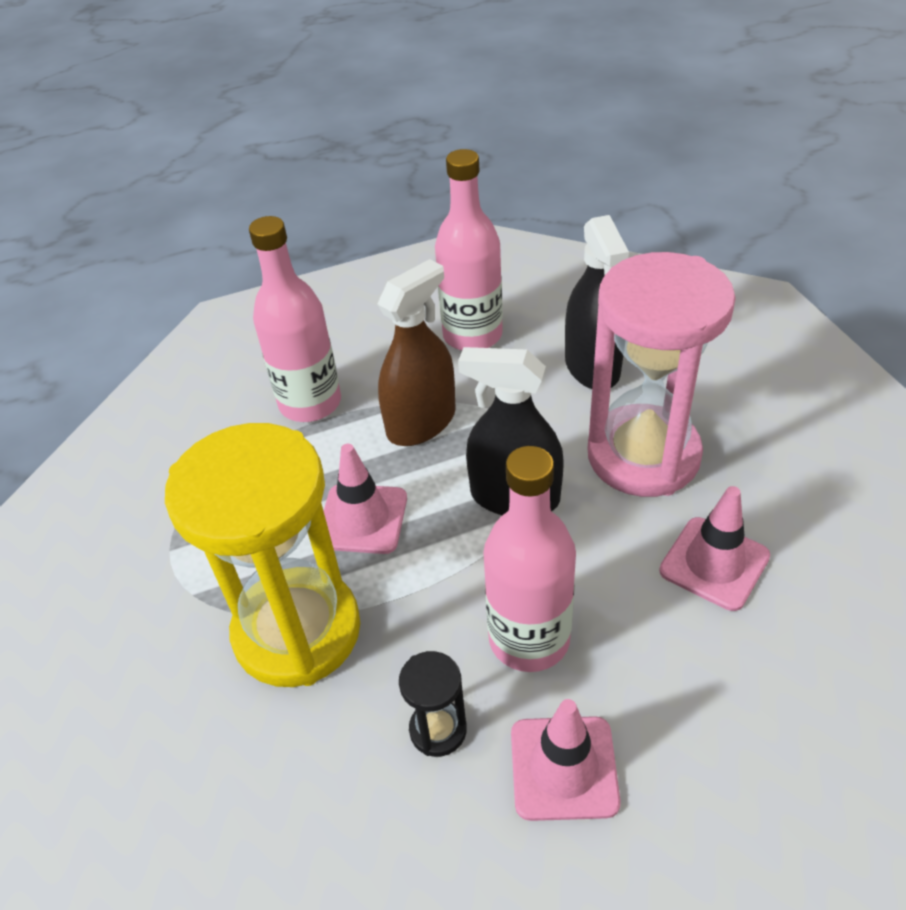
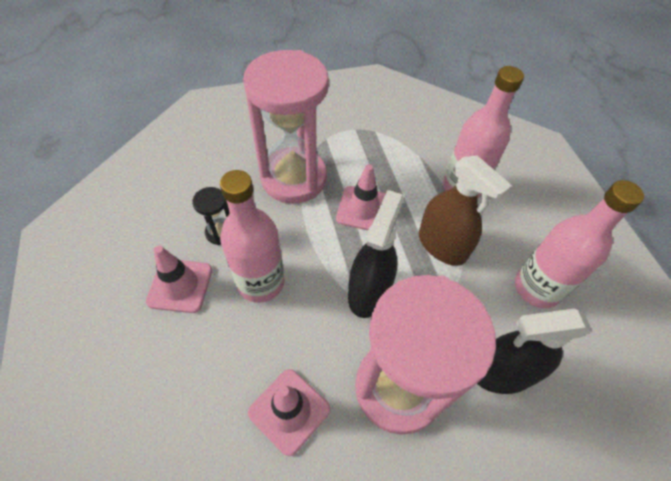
camera: 90 degrees right, 10 degrees up
(297, 631) = (294, 178): yellow hourglass -> pink hourglass

